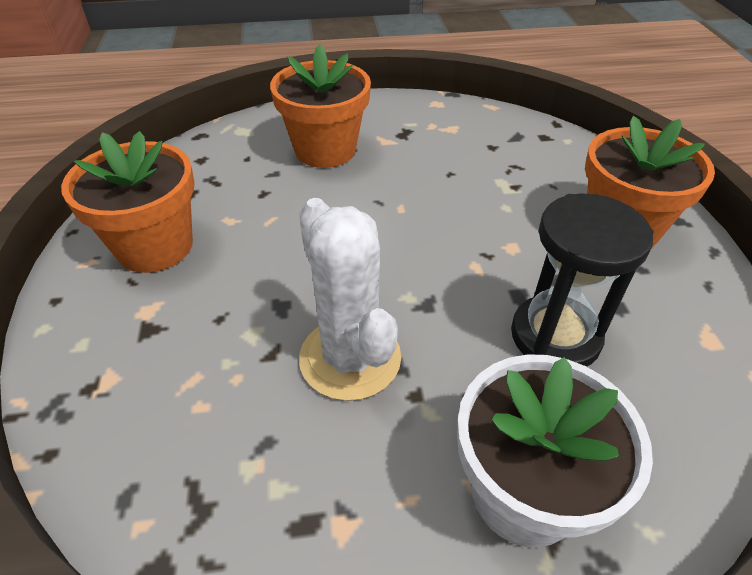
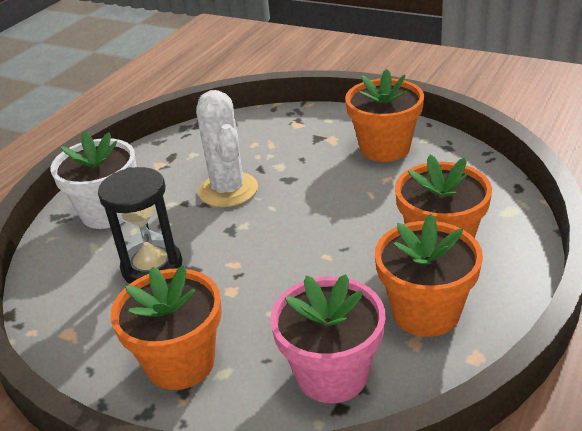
camera: 130 degrees right, 10 degrees down
(350, 358) = (228, 190): white cactus -> white cactus turned 60 degrees clockwise
(416, 132) = (426, 312): none -> orange flower pot
(524, 150) = (332, 374): none -> pink flower pot

